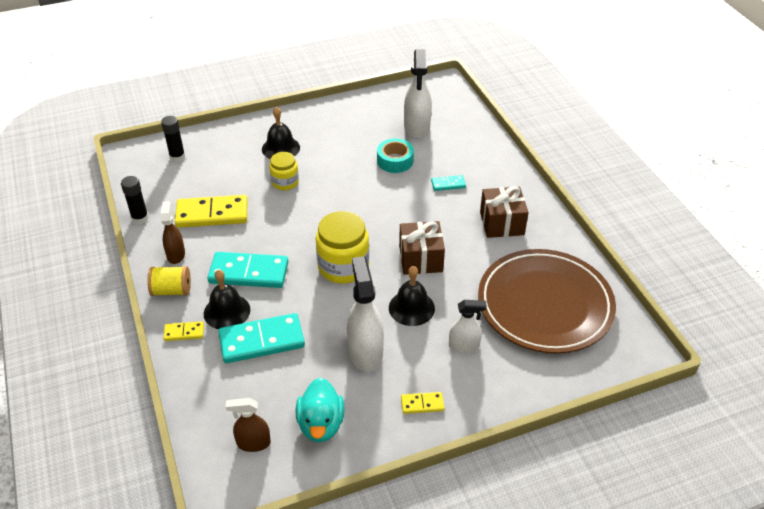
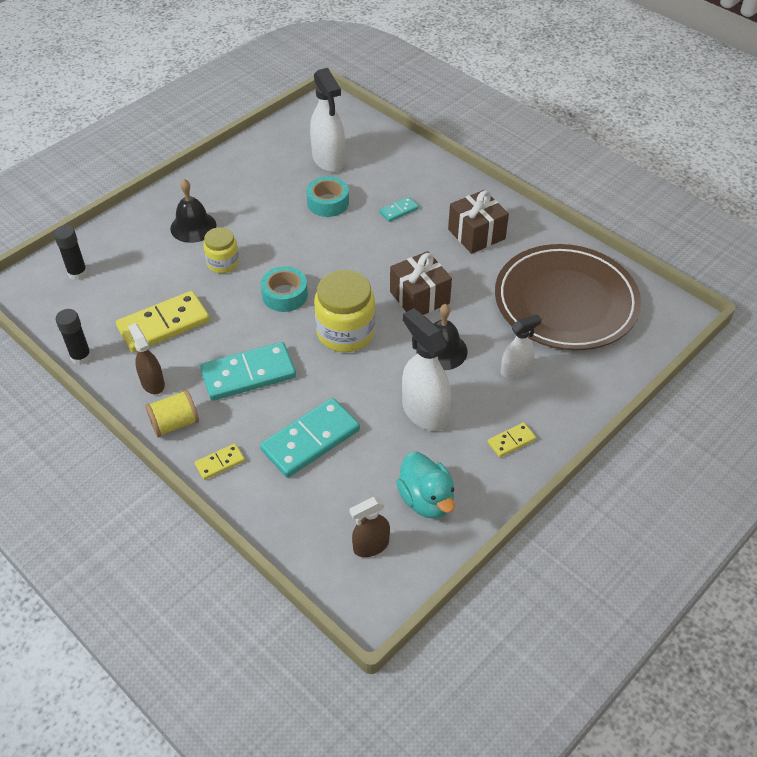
camera: 25 degrees left, 5 degrees up
(227, 311) = (252, 423): black bell -> none
(315, 221) = (285, 295): none -> turquoise tape

